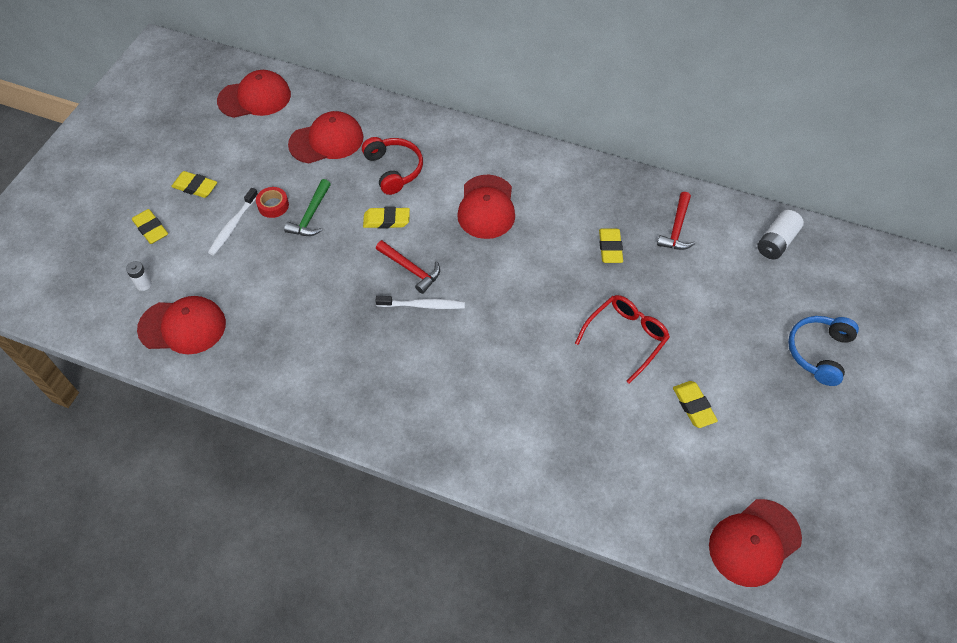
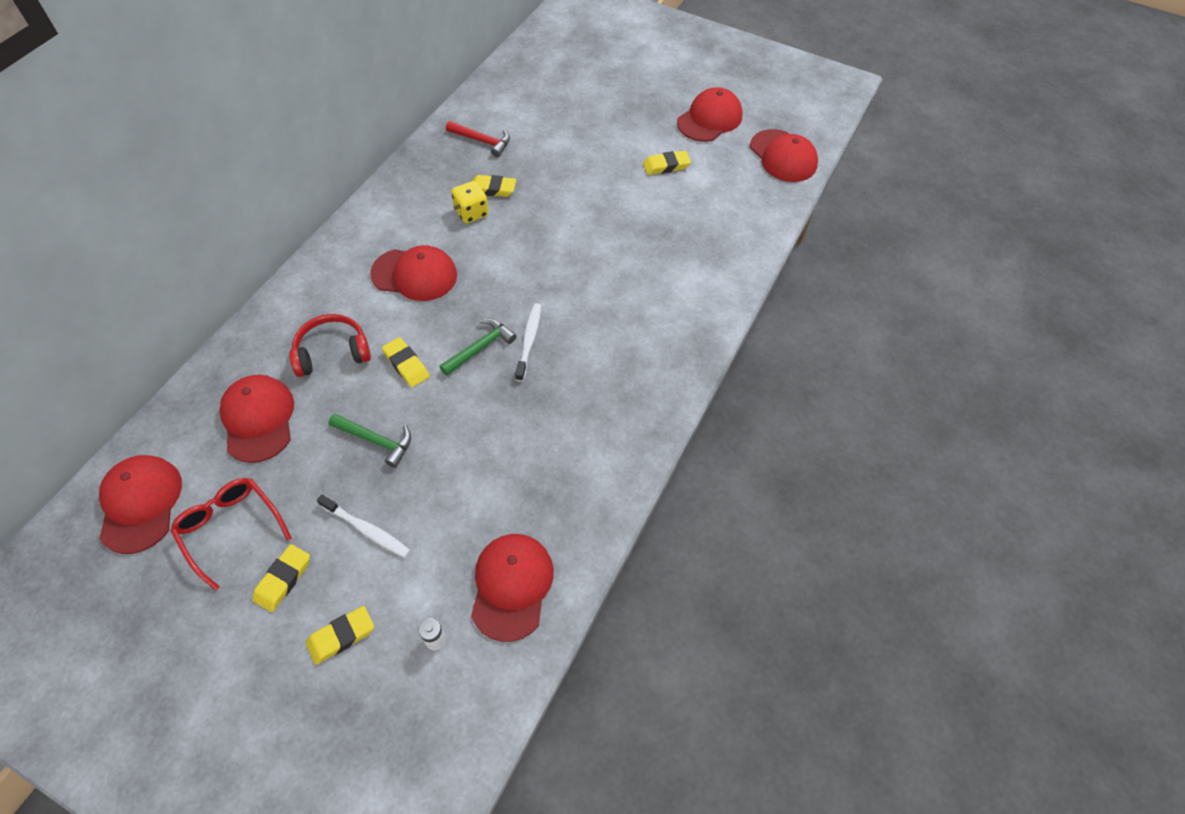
camera: 85 degrees left, 0 degrees up
(273, 205) = (347, 482): red tape -> none
(386, 220) = (406, 365): yellow eraser -> yellow eraser turned 45 degrees counterclockwise
(410, 269) = (480, 348): red hammer -> green hammer
(573, 236) = (471, 213): none -> yellow dice
(626, 337) = (593, 195): red glasses -> red glasses (231, 529)
(776, 242) = (513, 85): white battery -> none
(794, 450) = (709, 119): none -> red cap
(819, 352) = (625, 87): blue headphones -> none

